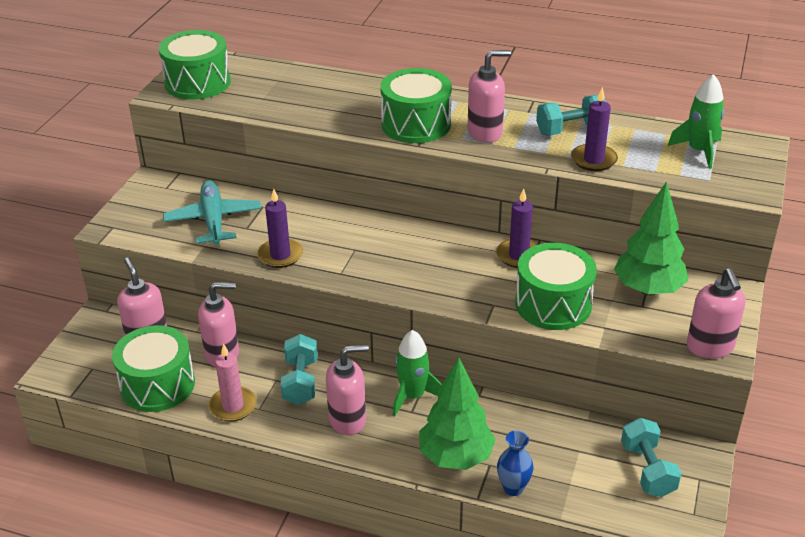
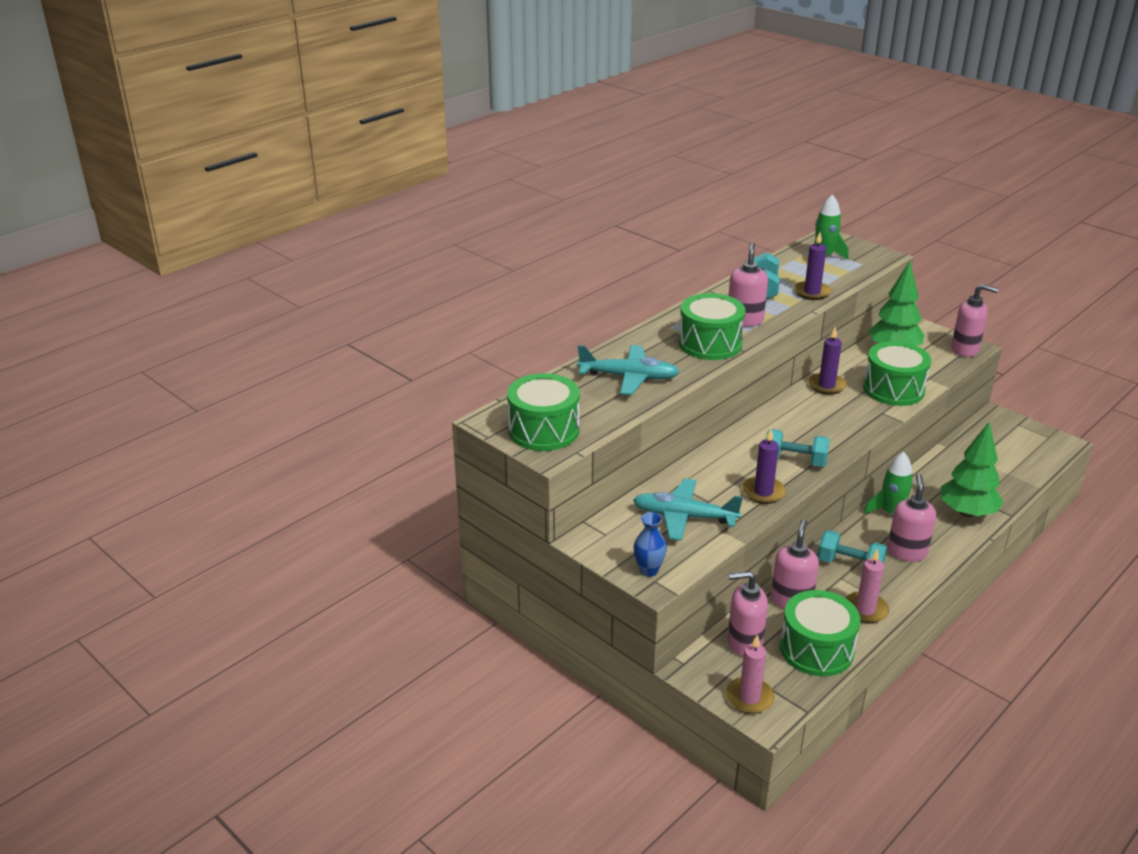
camera: 65 degrees left, 5 degrees down
(76, 357) = (749, 697): none -> pink candle
(315, 99) = (629, 377): none -> turquoise plane
(513, 488) = (1006, 497): blue vase -> blue vase (648, 570)
(647, 470) = (1004, 440): turquoise dumbbell -> turquoise dumbbell (794, 461)

